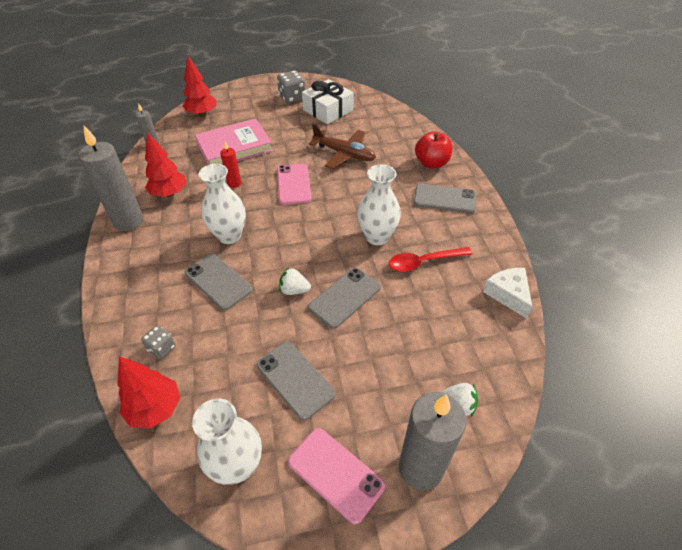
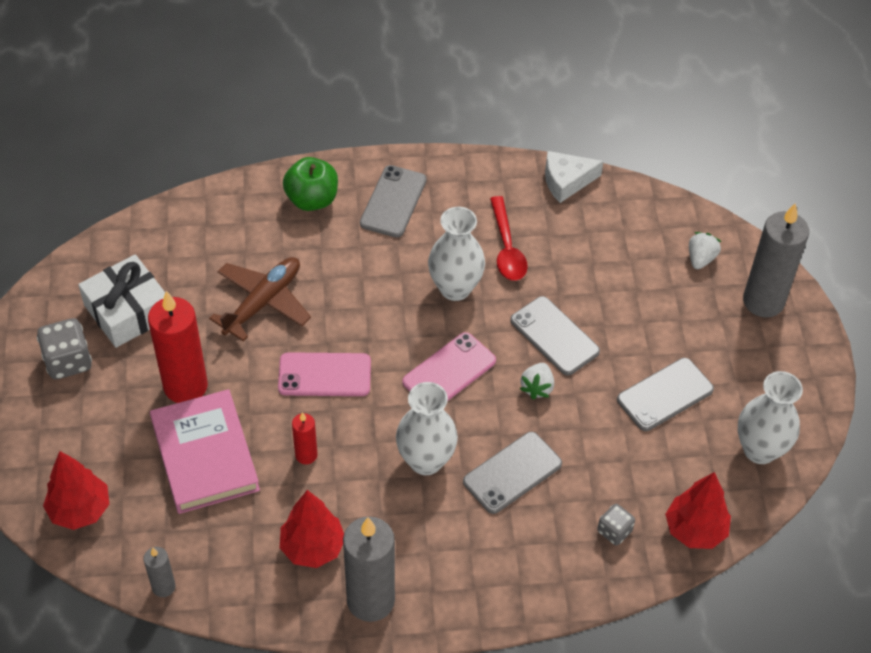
camera: 85 degrees left, 5 degrees up
(280, 135) = (185, 386): none -> red candle
(335, 474) = (768, 368): pink phone -> pink phone (449, 371)
(431, 163) = (312, 199): red apple -> green apple

